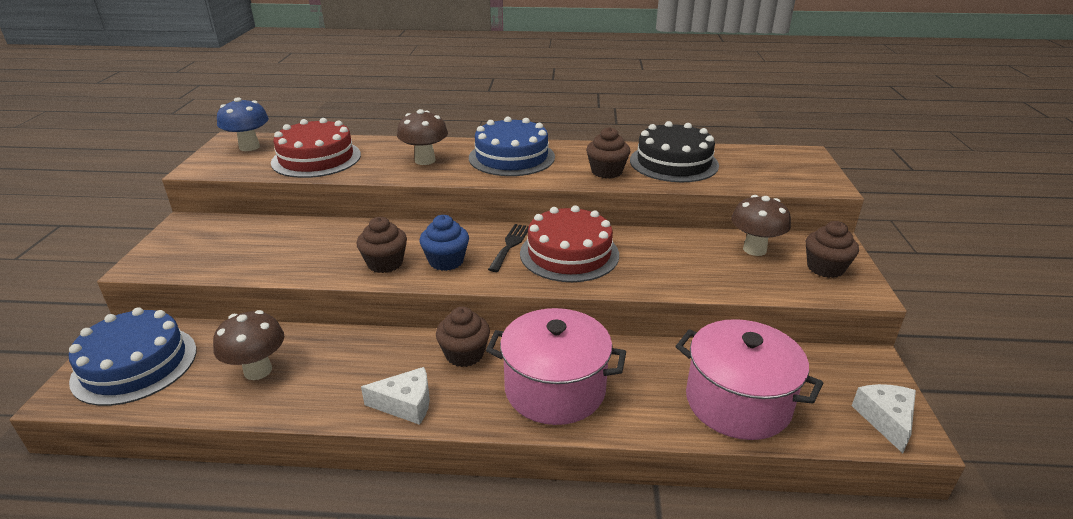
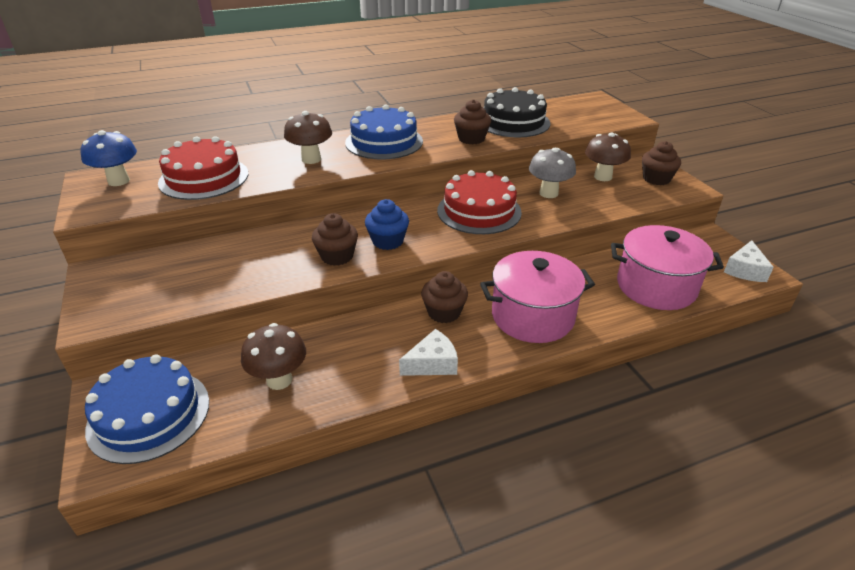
camera: 25 degrees left, 5 degrees up
(510, 245) = (427, 216): black fork -> none
(668, 253) = (548, 193): none -> grey mushroom
(886, 420) = (745, 270): white cheese -> white cheese turned 135 degrees counterclockwise

